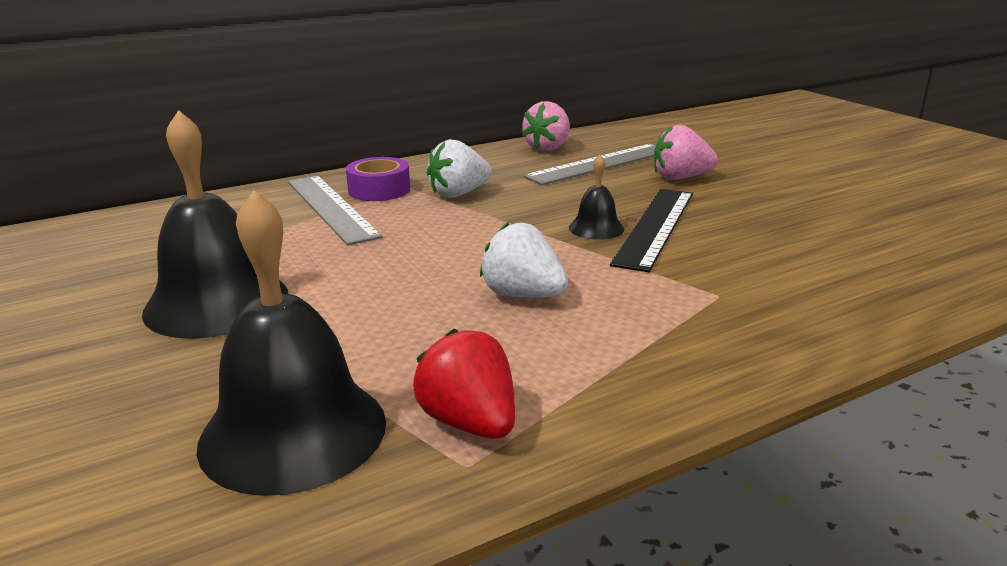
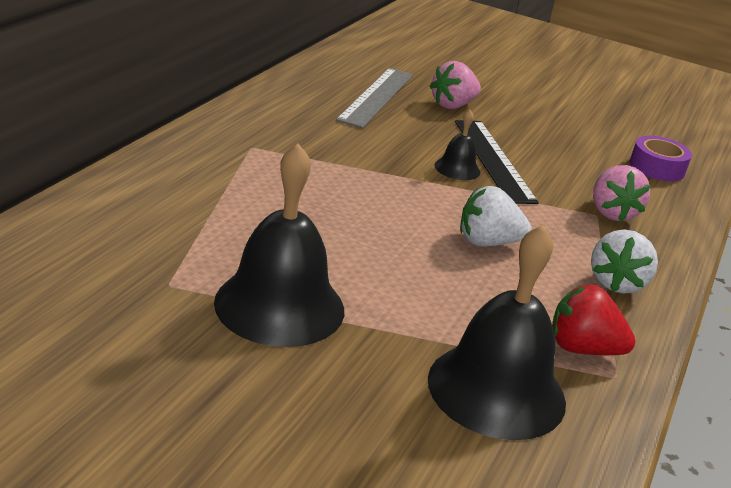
camera: 40 degrees left, 5 degrees up
(331, 207) = (221, 184): grey ruler -> none
(379, 190) = (233, 155): purple tape -> purple tape (657, 168)
(458, 194) = (309, 149): white strawberry -> white strawberry (616, 283)
(548, 148) = (312, 82): pink strawberry -> pink strawberry (611, 213)

